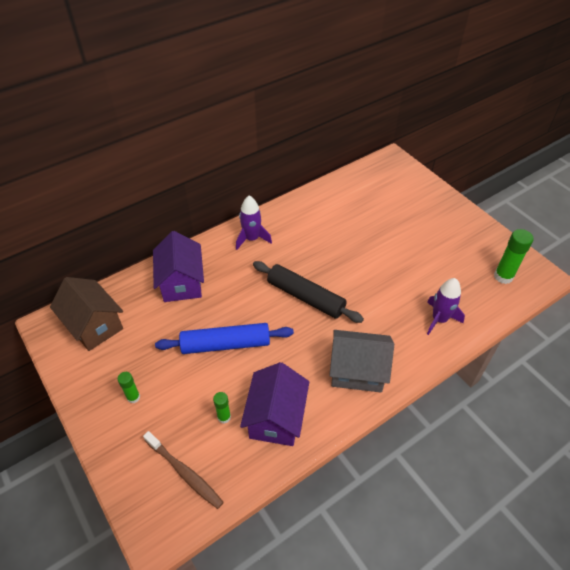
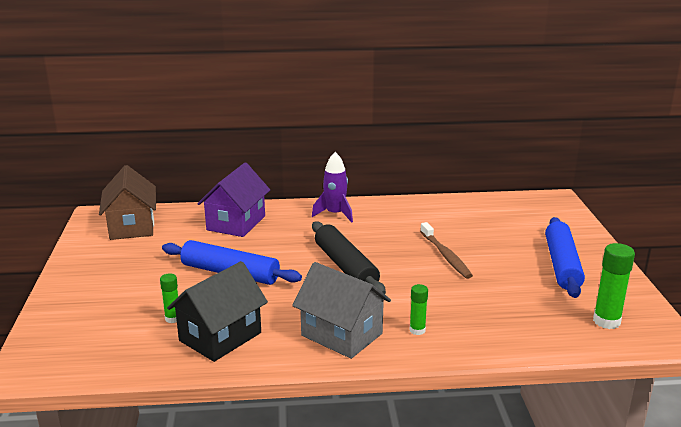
camera: 30 degrees right, 25 degrees down
(133, 397) = (111, 279): green glue stick -> green glue stick (417, 330)
(184, 472) = (96, 340): brown toothbrush -> brown toothbrush (445, 255)
(276, 418) = (220, 337): purple house -> black house
(439, 319) = (482, 328): purple rocket -> none
(443, 231) = (562, 265): none -> blue rolling pin

